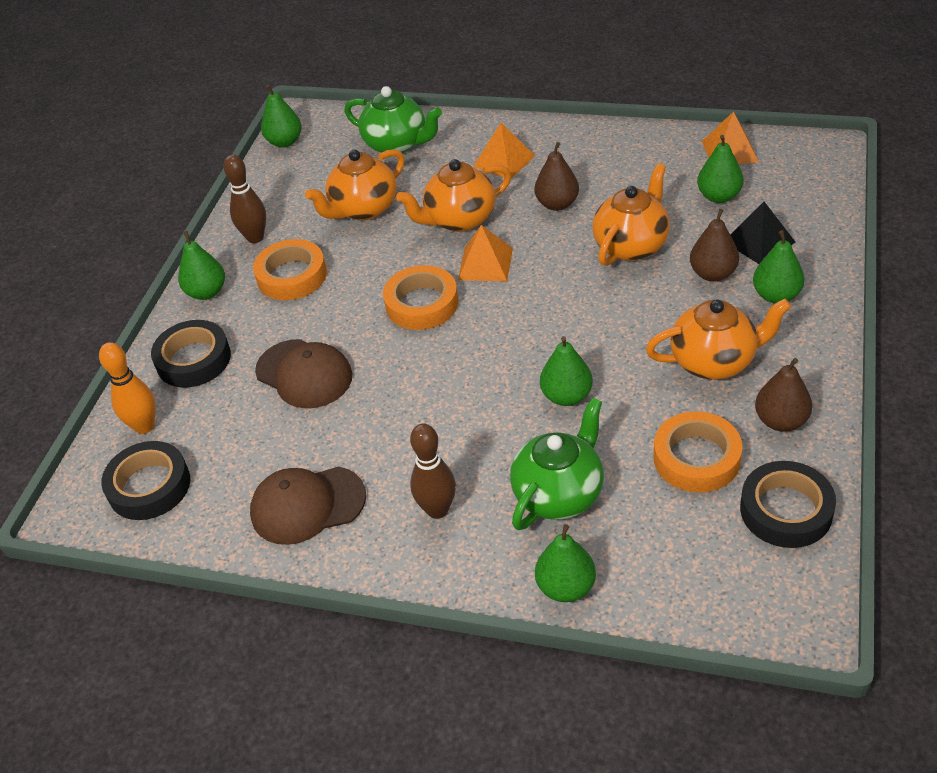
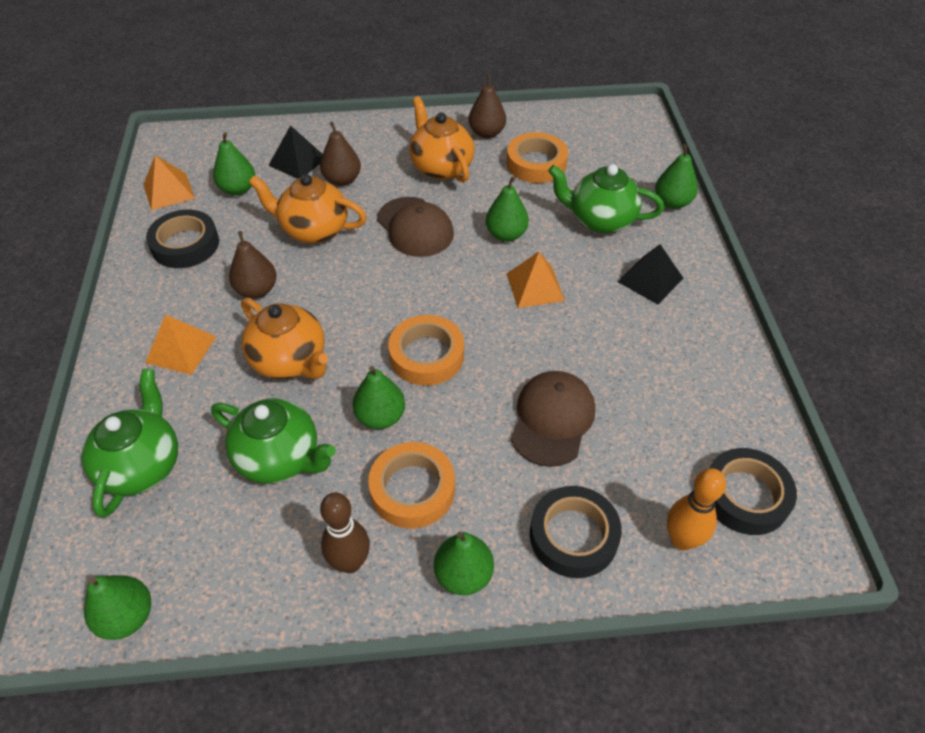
camera: 115 degrees left, 5 degrees up
(307, 505) = (692, 361): brown cap -> brown cap (415, 227)
(363, 209) = (280, 458): orange teapot -> green teapot
(437, 510) = (650, 280): brown bowling pin -> black pyramid
(485, 264) = (357, 322): orange pyramid -> orange pyramid (535, 287)
(776, 295) = (361, 147): green pear -> green pear (380, 417)
(786, 510) = (560, 124): black tape -> black tape (185, 244)

